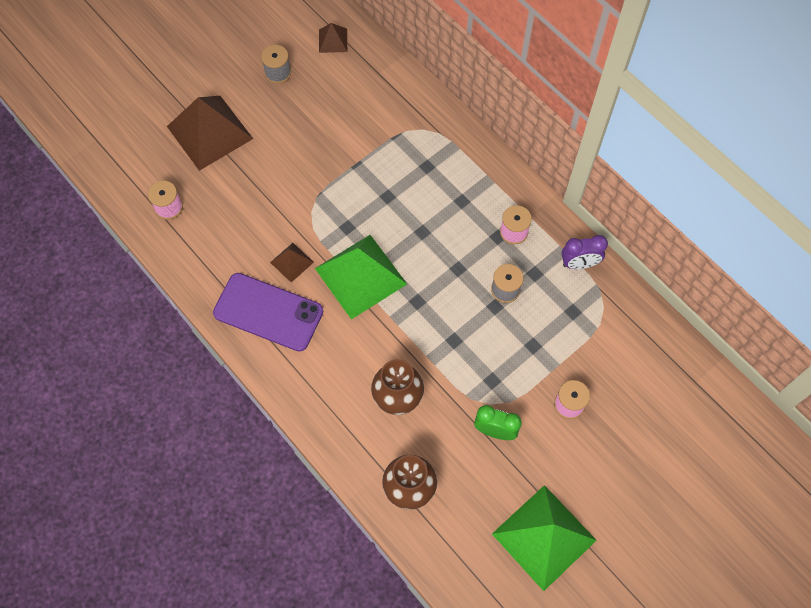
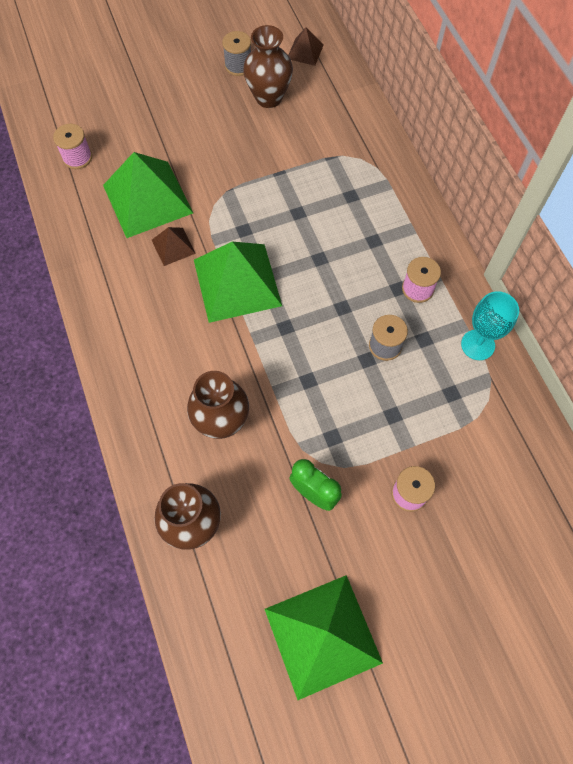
camera: 20 degrees right, 0 degrees up
(209, 132) = (148, 100): brown pyramid -> none
(250, 226) = (147, 199): none -> green pyramid
(268, 312) = (128, 288): purple phone -> none
(318, 96) = (268, 98): none -> brown vase
(579, 264) = (477, 345): purple clock -> turquoise goblet

